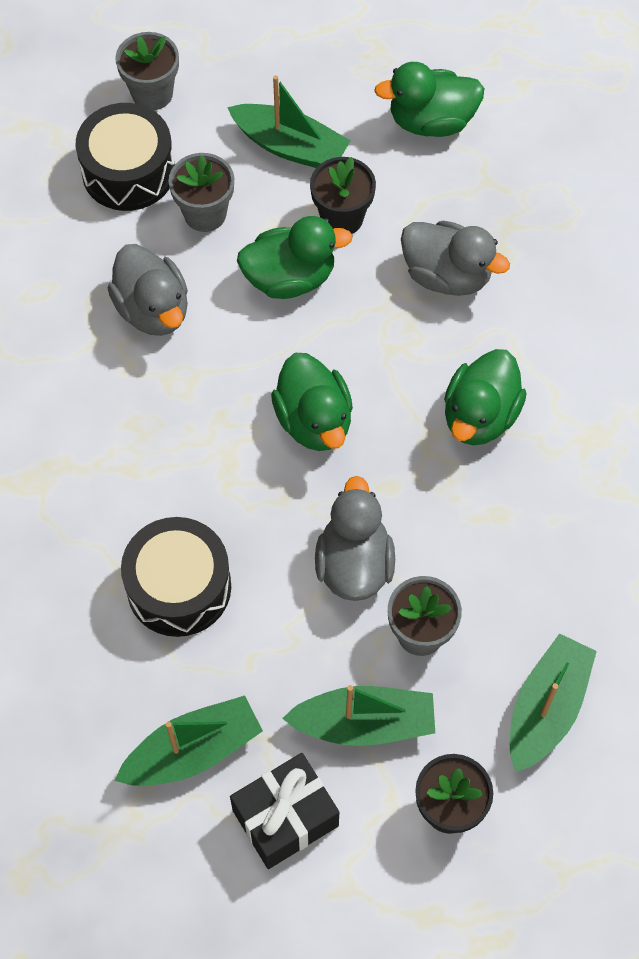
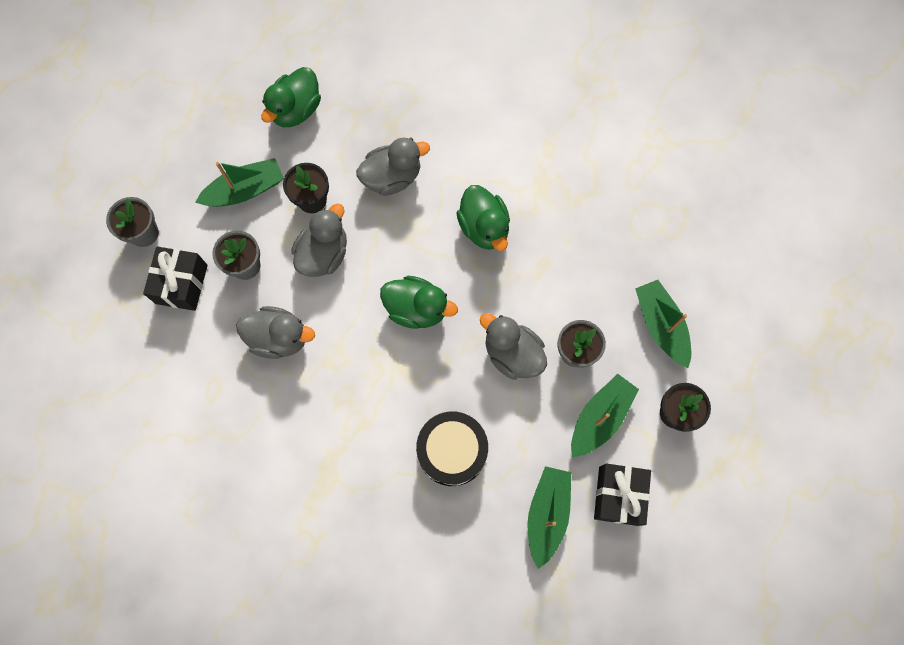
camera: 50 degrees left, 10 degrees up
(128, 171) = (182, 284): black drum -> black gift
(290, 278) = (324, 254): green duck -> grey duck

